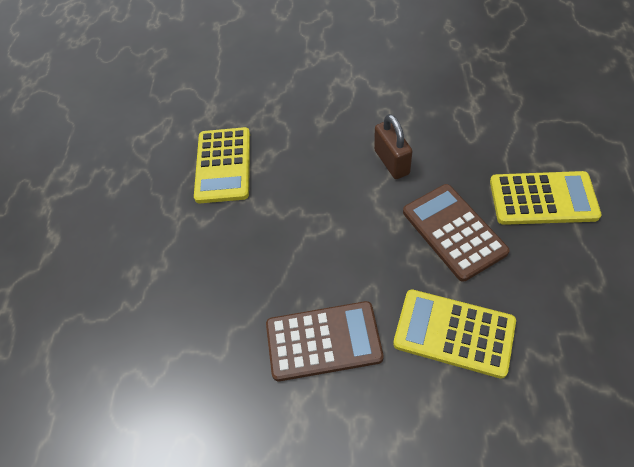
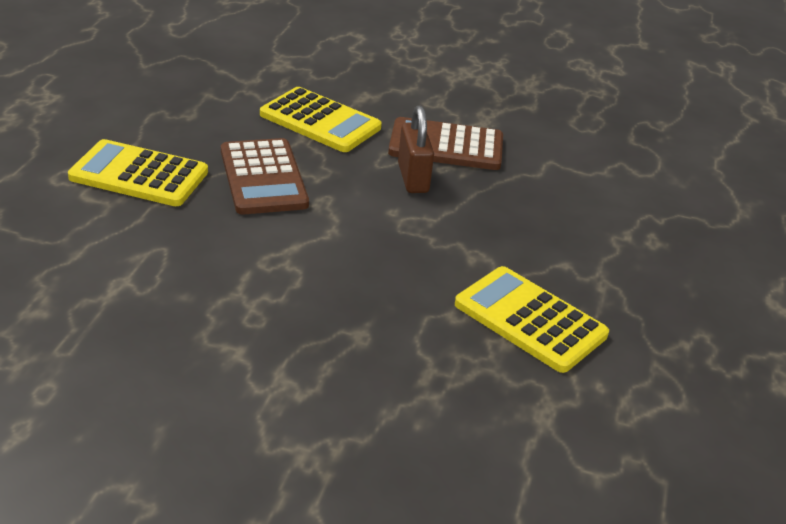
camera: 175 degrees left, 20 degrees down
(223, 165) = (530, 320): yellow calculator -> yellow calculator turned 60 degrees counterclockwise
(391, 162) = (287, 256): brown padlock -> brown padlock (413, 178)

